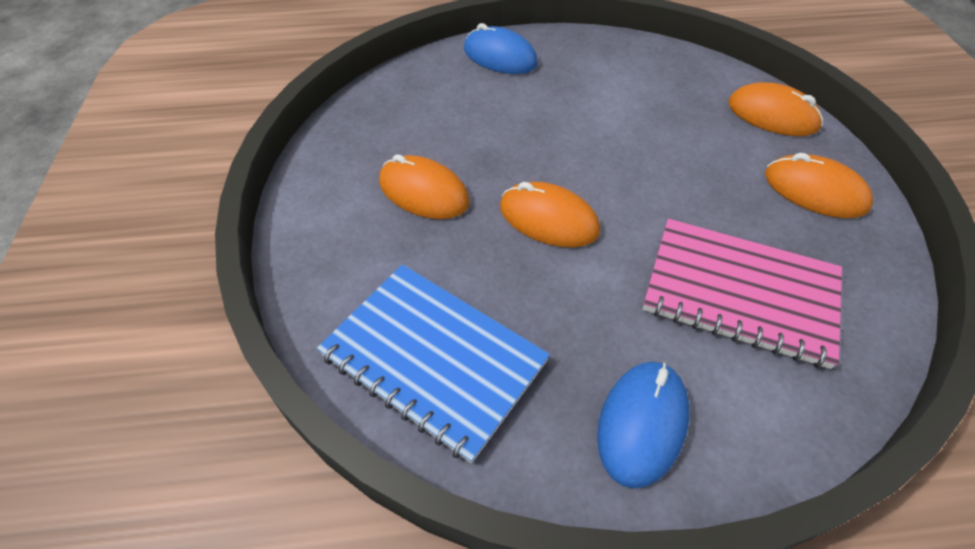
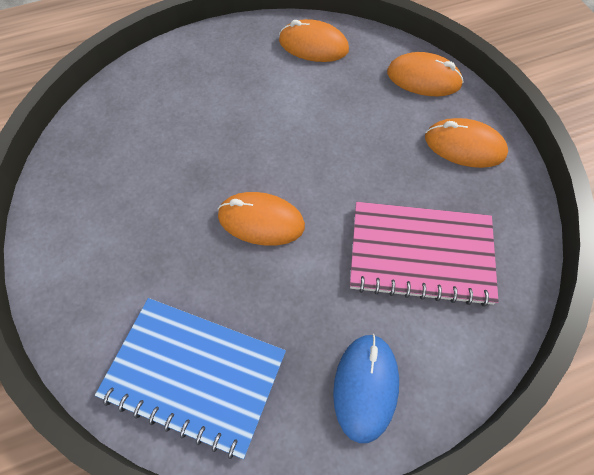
camera: 15 degrees left, 10 degrees up
(423, 192) = (150, 218): orange mouse -> orange mouse (313, 45)
(500, 57) = (186, 61): blue mouse -> none

